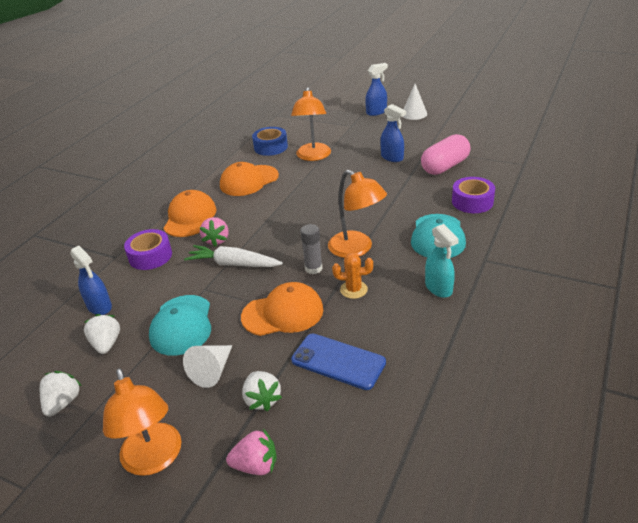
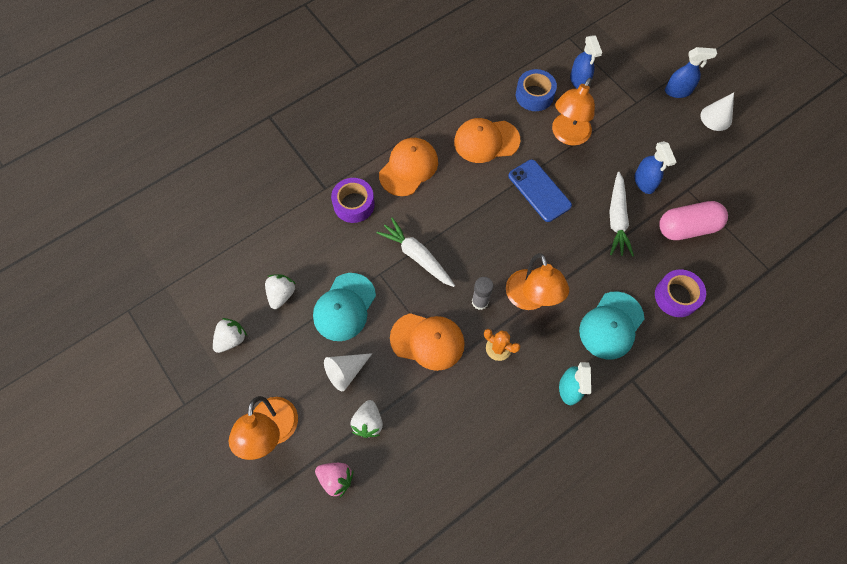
camera: 25 degrees right, 30 degrees up
(99, 307) = (291, 247): blue spray bottle -> blue spray bottle (579, 81)
(217, 240) = (417, 215): pink strawberry -> none
(338, 361) = (442, 419): blue phone -> blue phone (539, 190)
(388, 181) = (617, 219): none -> white carrot

